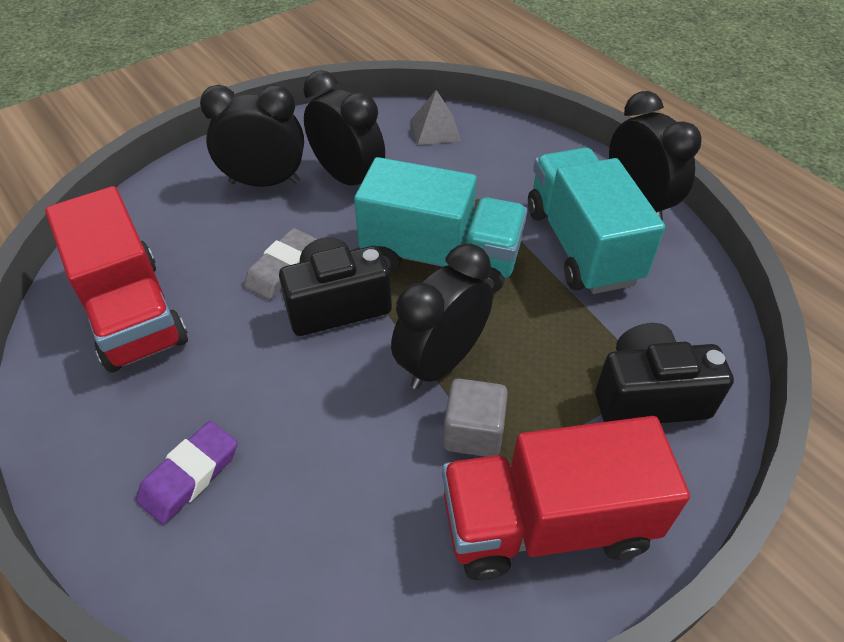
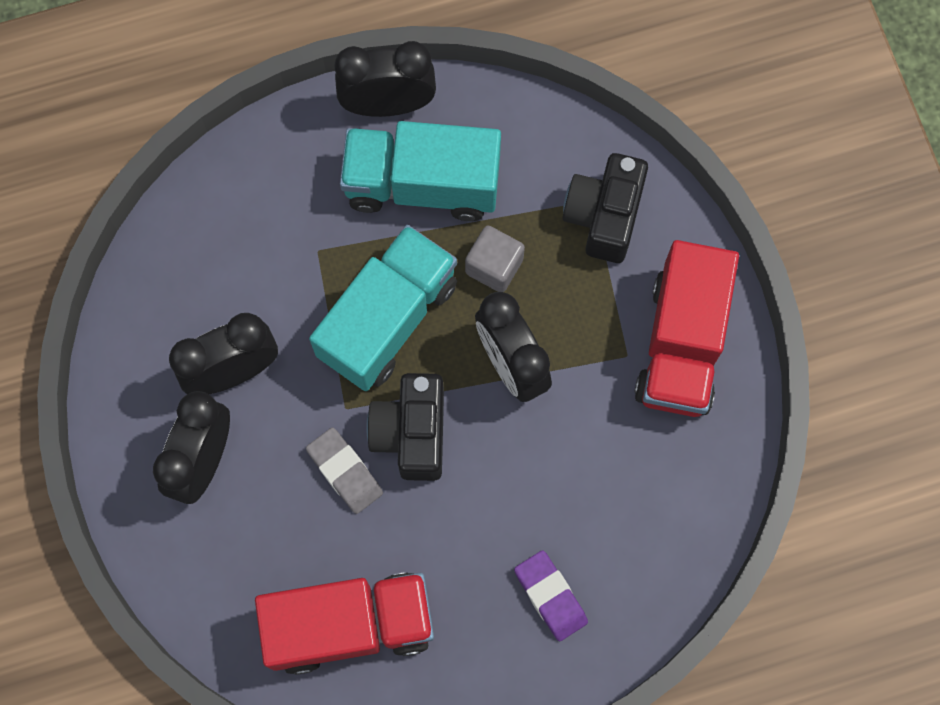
camera: 70 degrees left, 25 degrees up
(435, 129) = (185, 251): grey pyramid -> none
(473, 432) = (589, 365): grey cube -> grey cube (494, 266)

